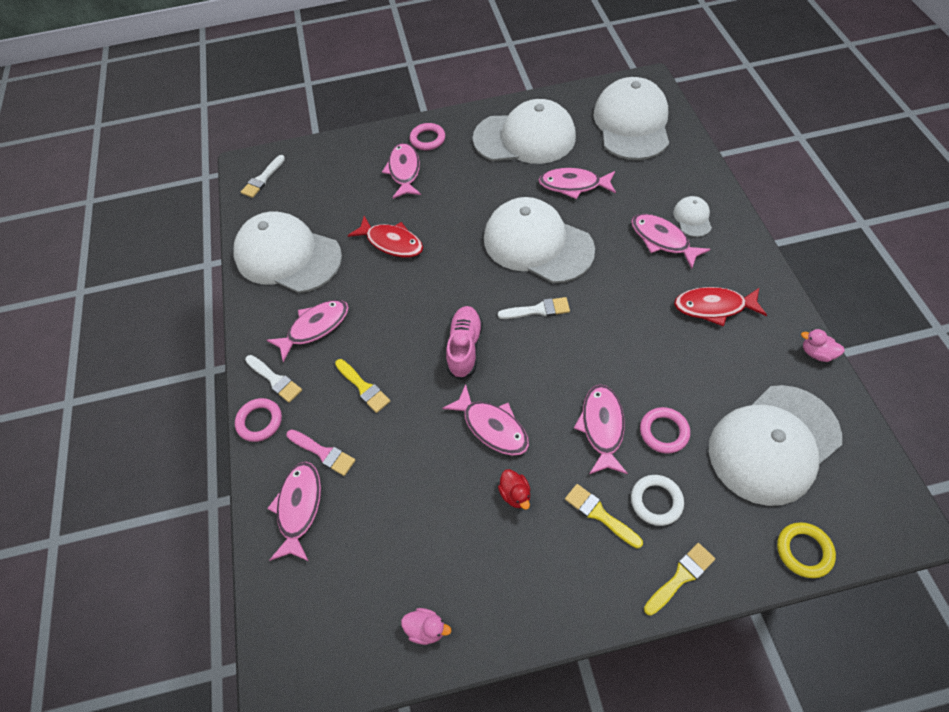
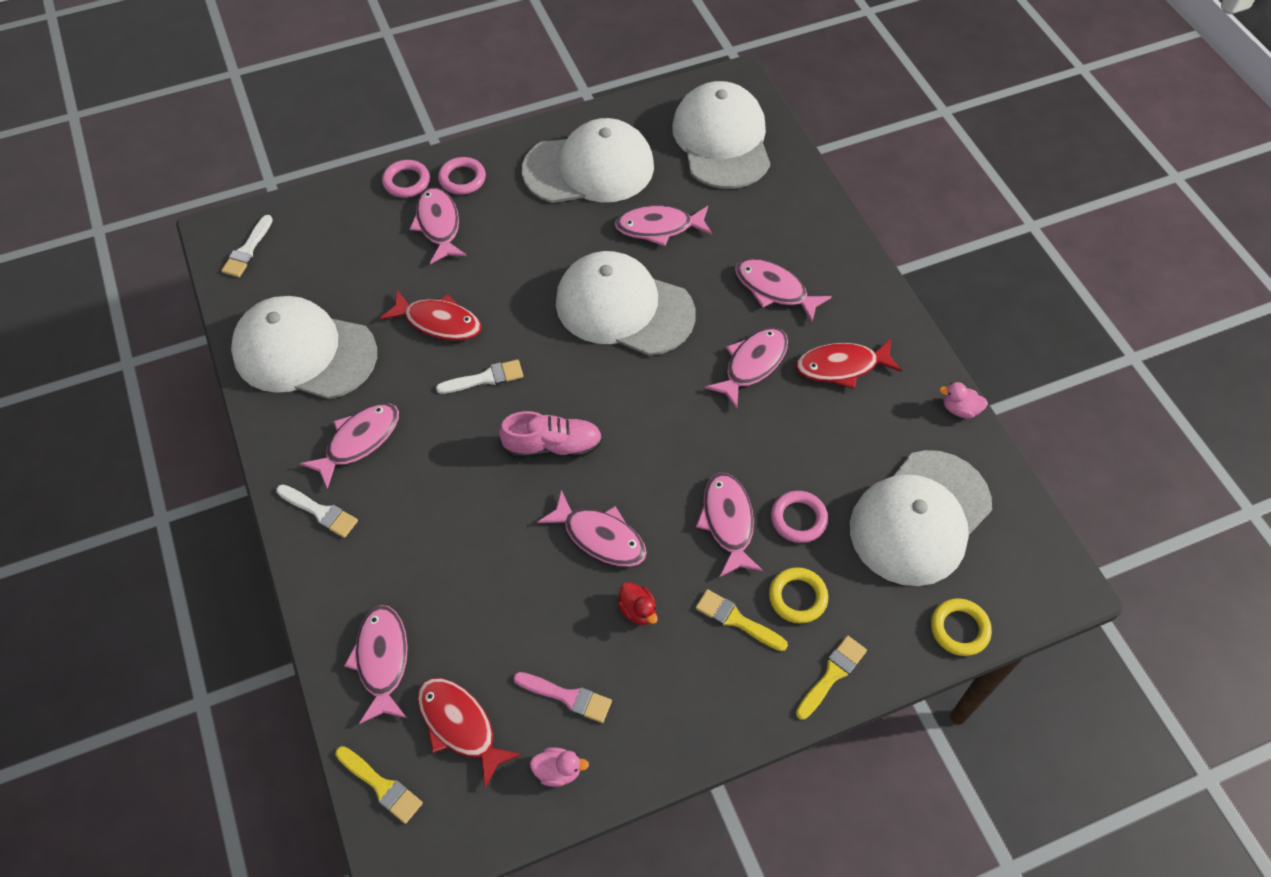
camera: 15 degrees left, 0 degrees up
(260, 421) = (311, 565): pink ring -> pink ring (406, 182)
(323, 453) = (399, 593): pink brush -> pink brush (567, 697)
(351, 574) = (460, 726): none -> red fish
(363, 387) = (435, 508): yellow brush -> yellow brush (381, 786)
(464, 347) = (552, 446): pink shoe -> pink shoe turned 90 degrees clockwise
(538, 310) = (635, 391): white brush -> white brush (485, 378)
(637, 298) = (752, 364): none -> pink fish
(656, 501) = (797, 597): white ring -> yellow ring
(692, 218) = (807, 259): white cap -> none

